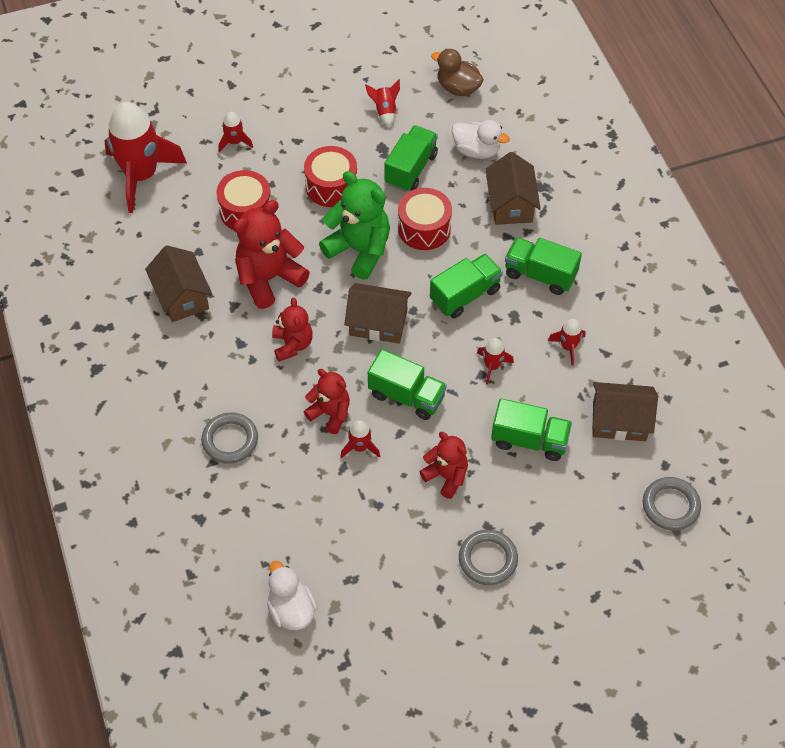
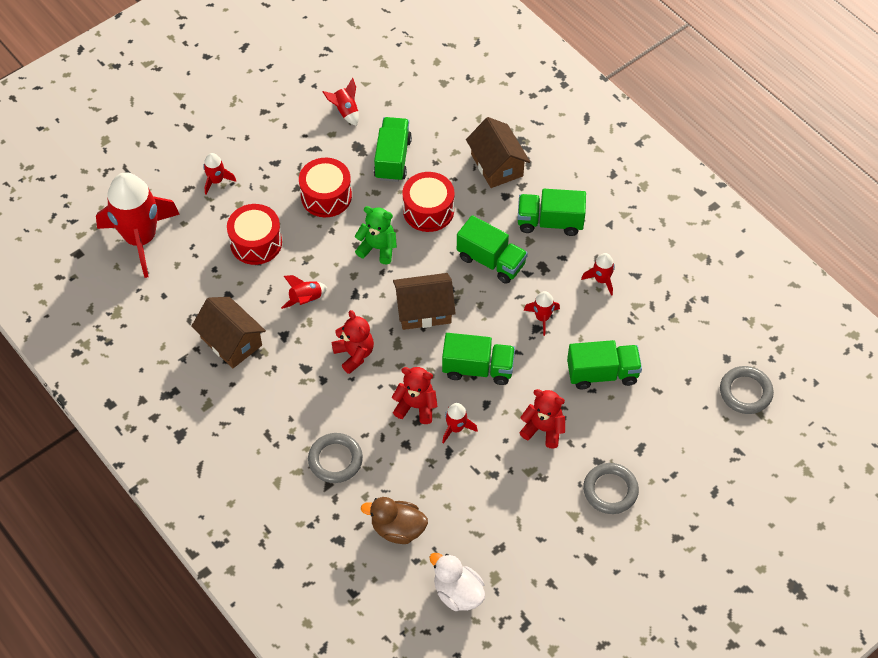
camera: 20 degrees left, 0 degrees up
(269, 278) = (305, 300): red teddy bear -> red rocket
(359, 250) = (378, 248): green teddy bear -> green teddy bear, size x0.61
(458, 88) = (403, 70): brown duck -> brown duck (397, 529)
(465, 295) = (491, 261): green truck -> green truck turned 90 degrees clockwise
(476, 151) = (445, 124): white duck -> none
(619, 421) = (672, 332): brown house -> none

